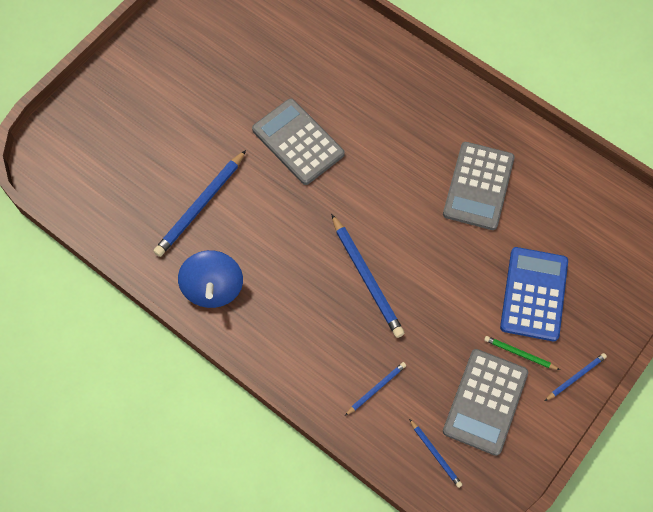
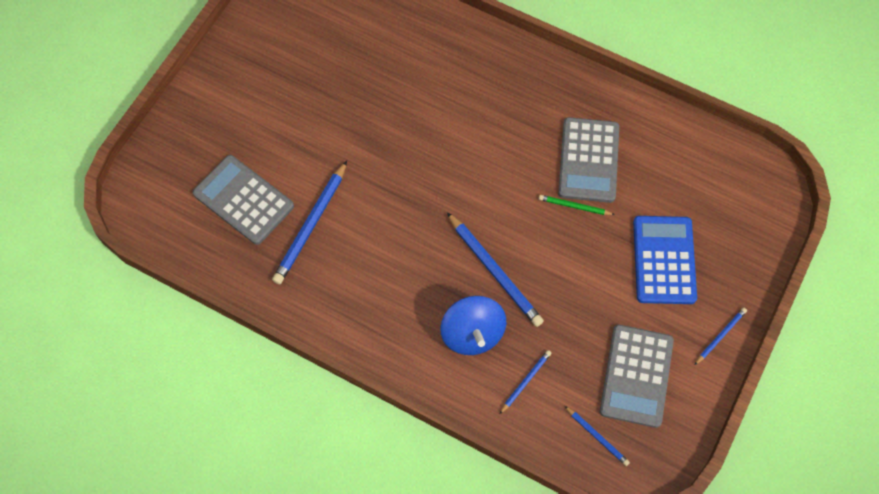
camera: 10 degrees left, 0 degrees up
(213, 288) = (340, 307): blue spinning top -> blue spinning top (472, 333)
(298, 142) = (398, 144): grey calculator -> grey calculator (243, 200)
(520, 354) = (661, 322): green pencil -> green pencil (574, 206)

